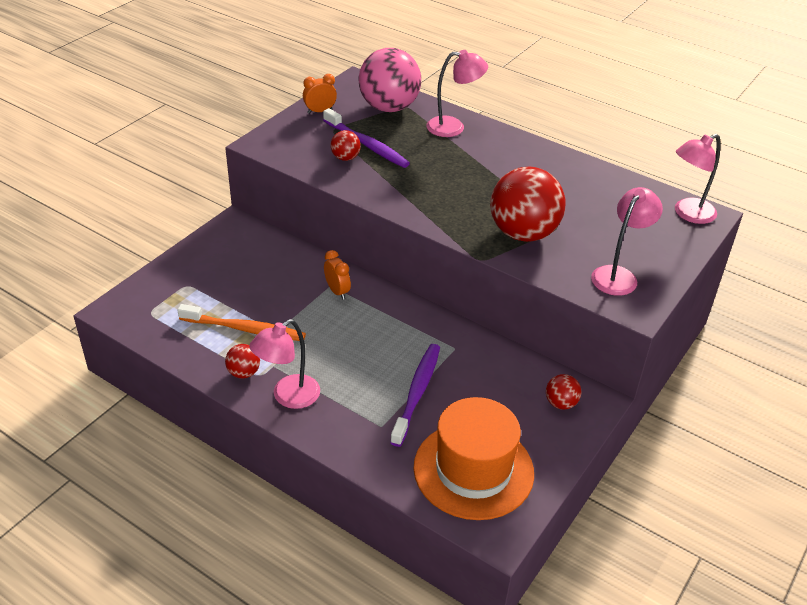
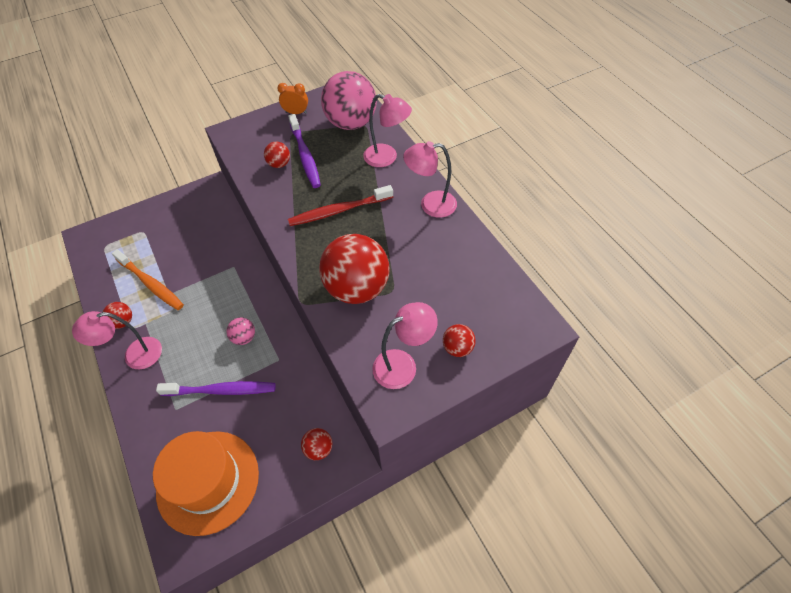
camera: 30 degrees right, 15 degrees up
(337, 291) = (234, 273): orange clock -> none
(400, 342) = (244, 337): none -> pink ball
(417, 393) = (221, 390): purple toothbrush -> purple toothbrush turned 45 degrees clockwise
(447, 180) = (339, 211): none -> red toothbrush
(653, 249) = (457, 348): none -> red ball
(688, 214) = (522, 319): pink lamp -> pink lamp (430, 204)

